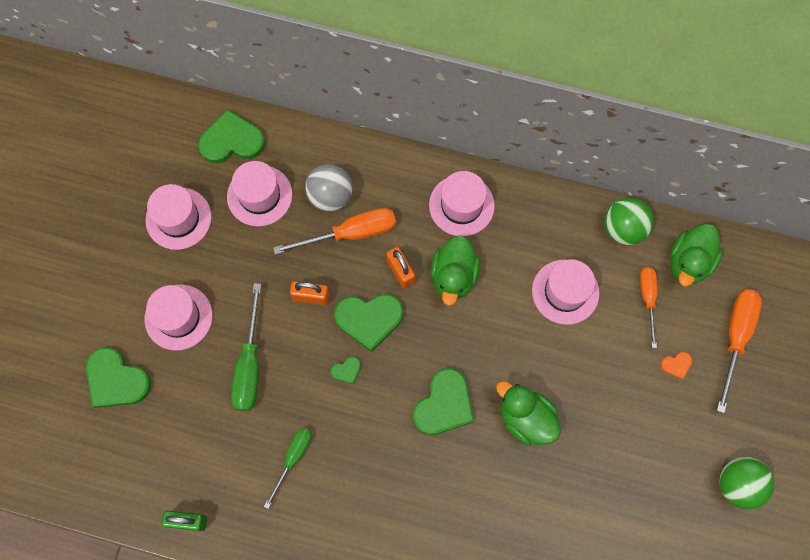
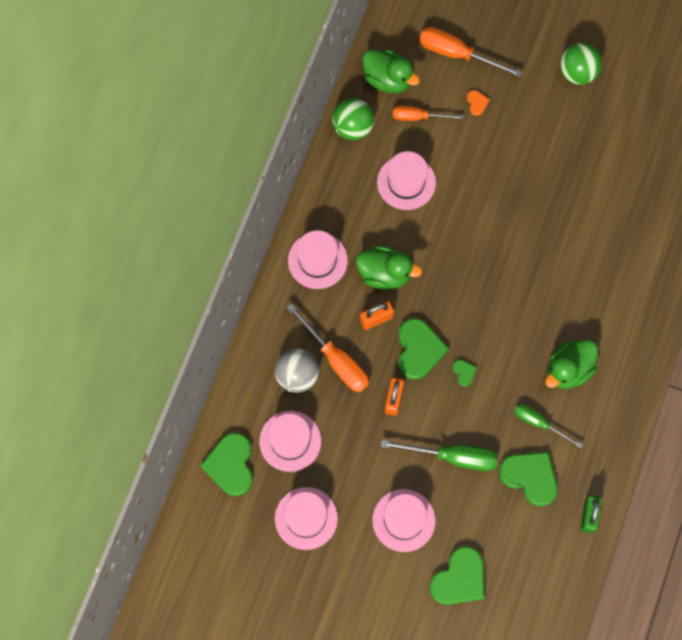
camera: 85 degrees left, 0 degrees up
(351, 233) = (336, 360): orange screwdriver -> orange screwdriver turned 150 degrees clockwise
(444, 404) = (499, 293): green heart -> green heart (530, 477)
(525, 418) = (515, 228): green duck -> green duck (568, 370)

